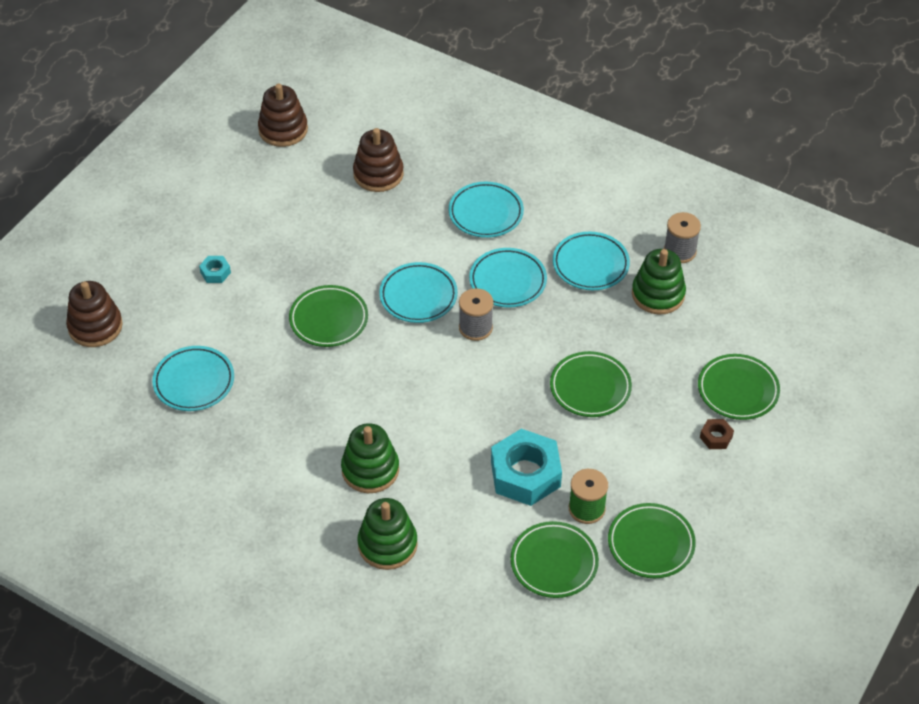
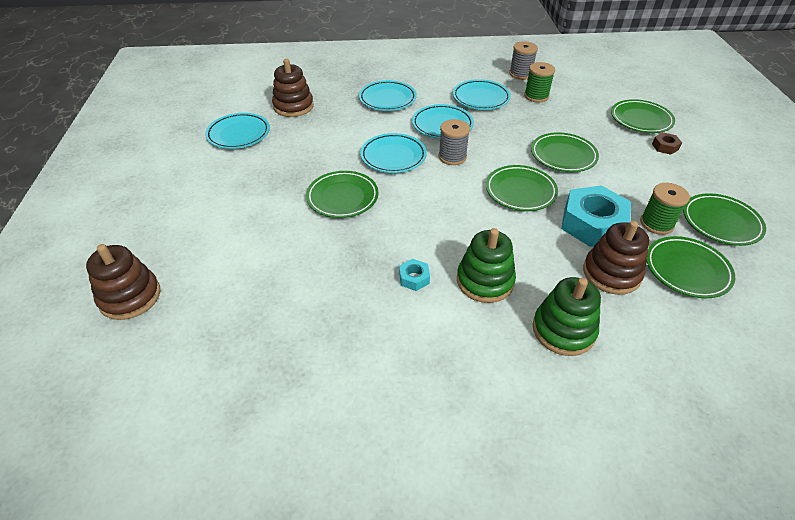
camera: 35 degrees left, 5 degrees down
(194, 382) = (267, 294): turquoise plate -> turquoise plate (238, 134)
(215, 272) = (218, 208): turquoise nut -> turquoise nut (414, 278)
(283, 130) = (199, 109): brown stacking toy -> brown stacking toy (611, 273)
(498, 403) = (520, 191): none -> green plate
(658, 294) = (536, 96): green stacking toy -> green spool

